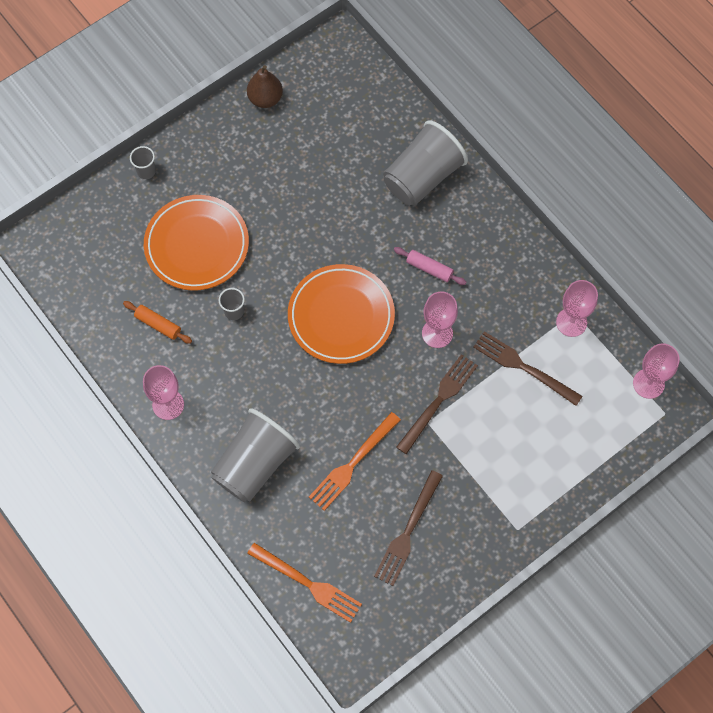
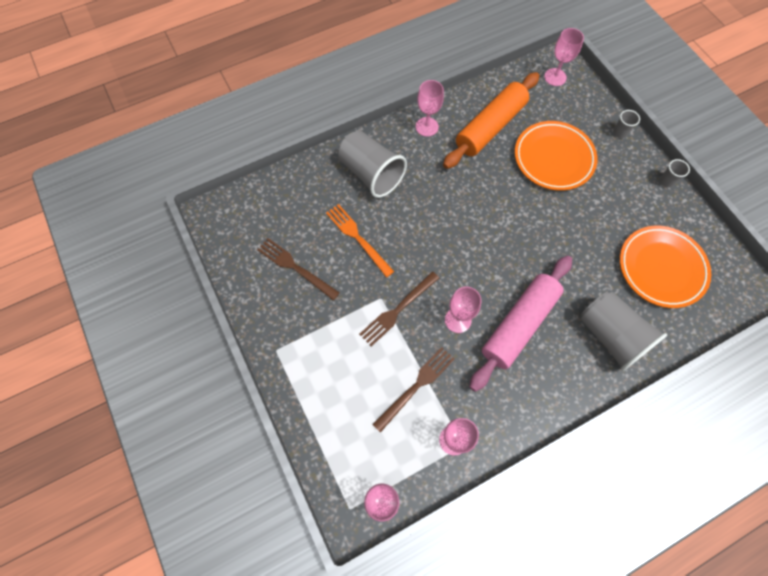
camera: 100 degrees right, 0 degrees up
(62, 250) = (555, 77): none -> pink goblet
(158, 325) = (490, 127): orange rolling pin -> orange rolling pin, size x2.43
(234, 311) = (495, 176): grey cup -> grey cup (666, 181)
(265, 99) = (689, 222): brown pear -> none
(308, 583) = (275, 195): orange fork -> none
(341, 316) = (482, 249): orange plate -> orange plate (661, 268)
(429, 268) = (519, 325): pink rolling pin -> pink rolling pin, size x2.43
(439, 401) = (397, 310): brown fork -> brown fork turned 90 degrees clockwise

